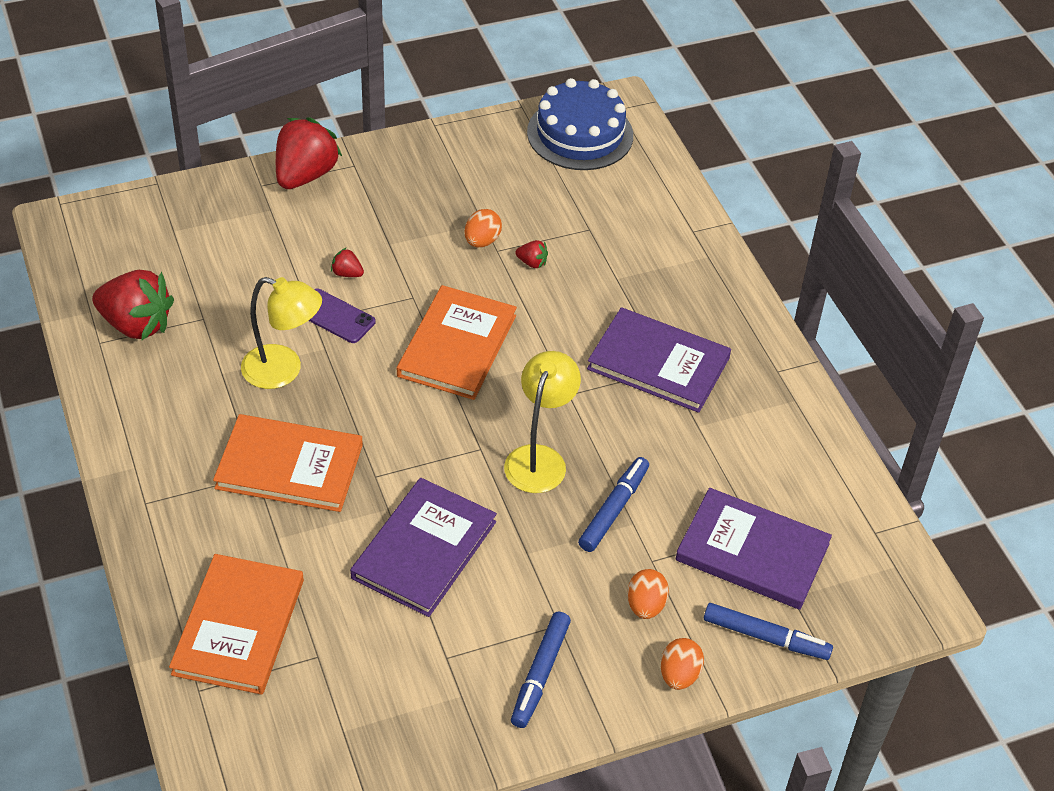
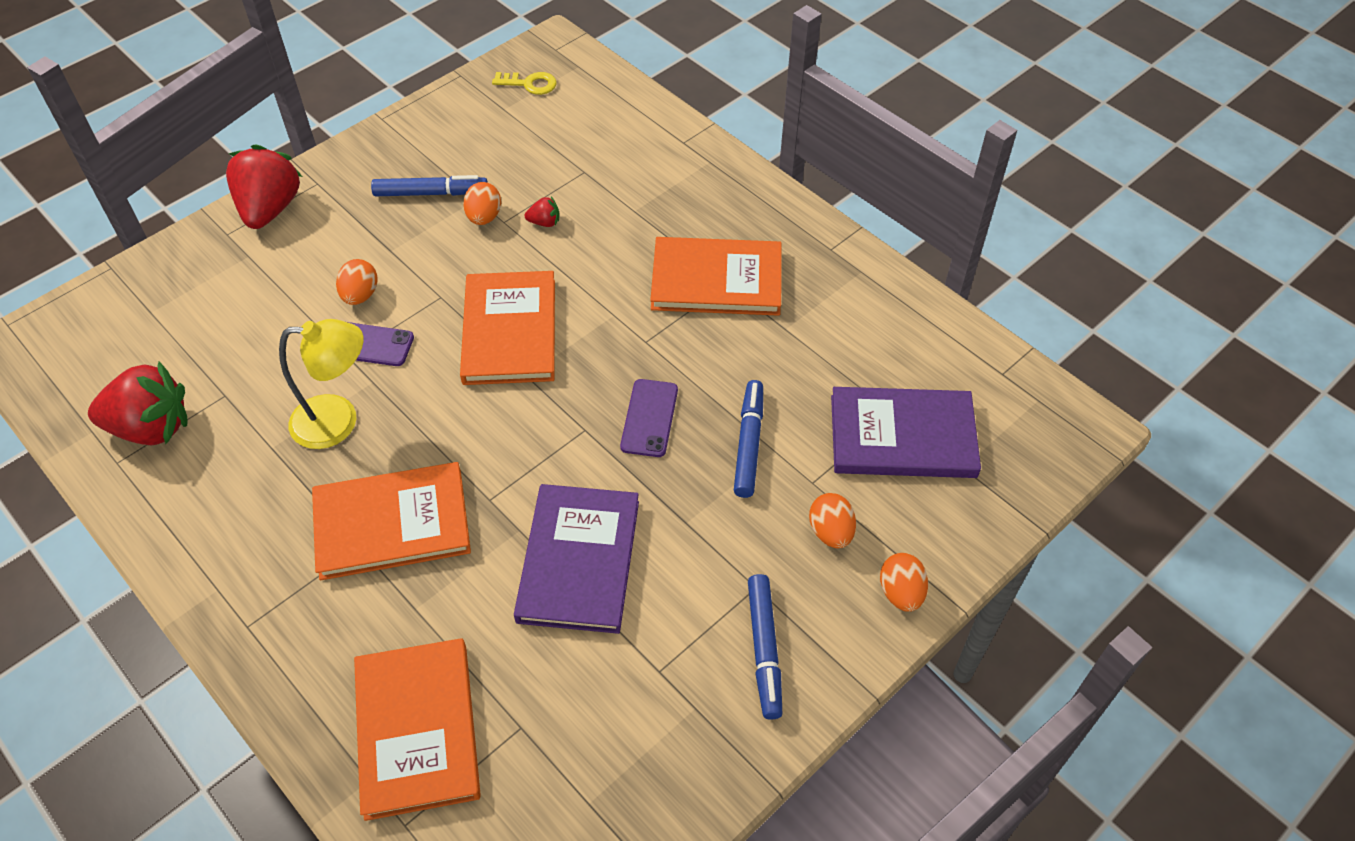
camera: 20 degrees left, 5 degrees up
(347, 273) = (360, 295): red strawberry -> orange egg
(539, 458) = (649, 418): yellow lamp -> purple phone
(580, 134) = (530, 84): blue cake -> yellow key
(658, 363) = (716, 280): purple book -> orange book
(765, 637) = (961, 519): blue marker -> blue marker (431, 193)

